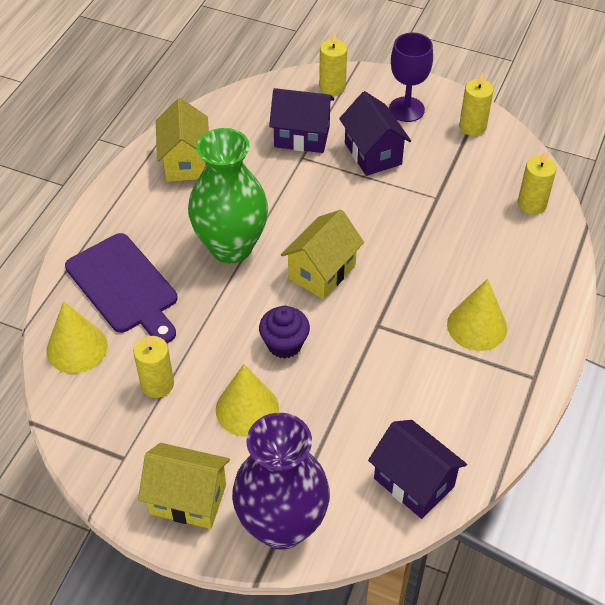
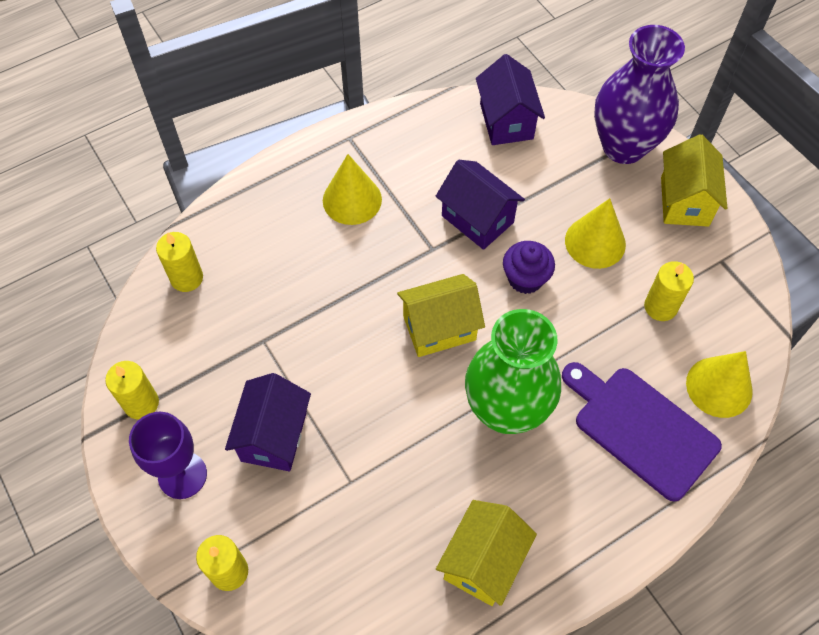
camera: 145 degrees left, 10 degrees up
(124, 287) = (640, 428): purple cutting board -> purple cutting board turned 45 degrees counterclockwise
(188, 499) = (684, 201): yellow house -> yellow house turned 45 degrees clockwise
(302, 136) = (327, 513): purple house -> purple house (477, 219)

